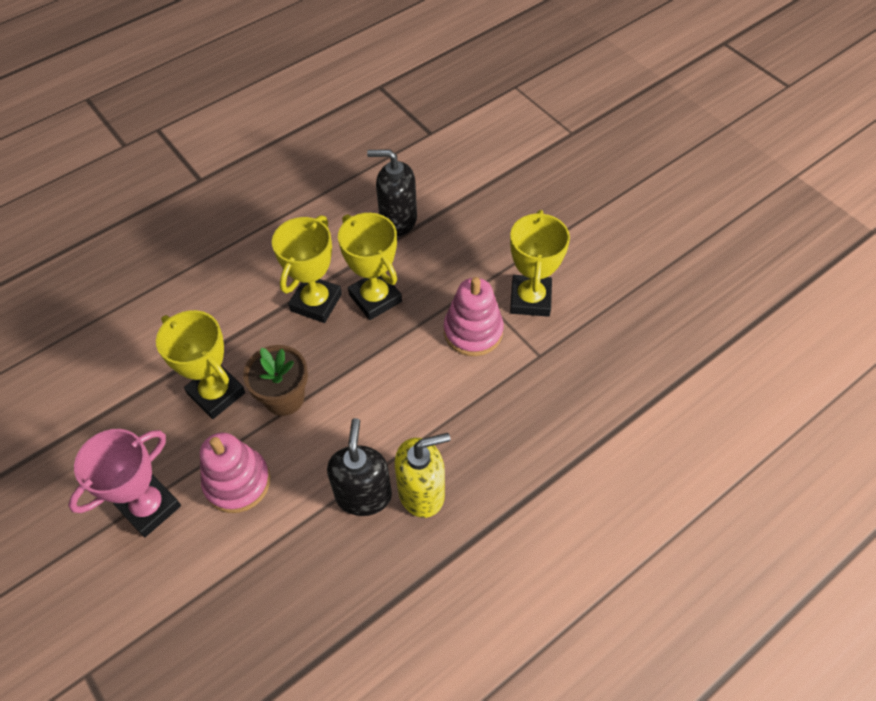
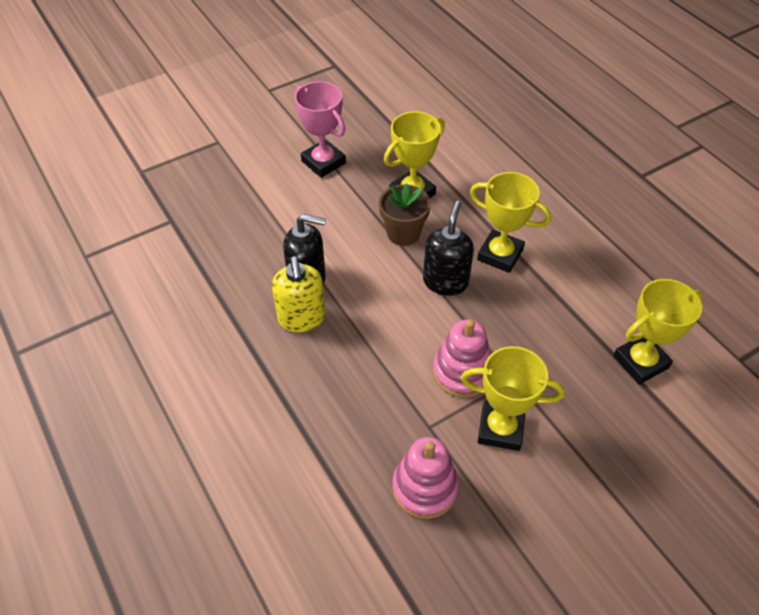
camera: 95 degrees right, 5 degrees down
(237, 482) = (333, 206): pink stacking toy -> pink stacking toy (424, 488)
(375, 298) = (504, 297): yellow trophy -> yellow trophy (640, 362)
(398, 220) = (603, 321): black soap dispenser -> black soap dispenser (445, 282)

